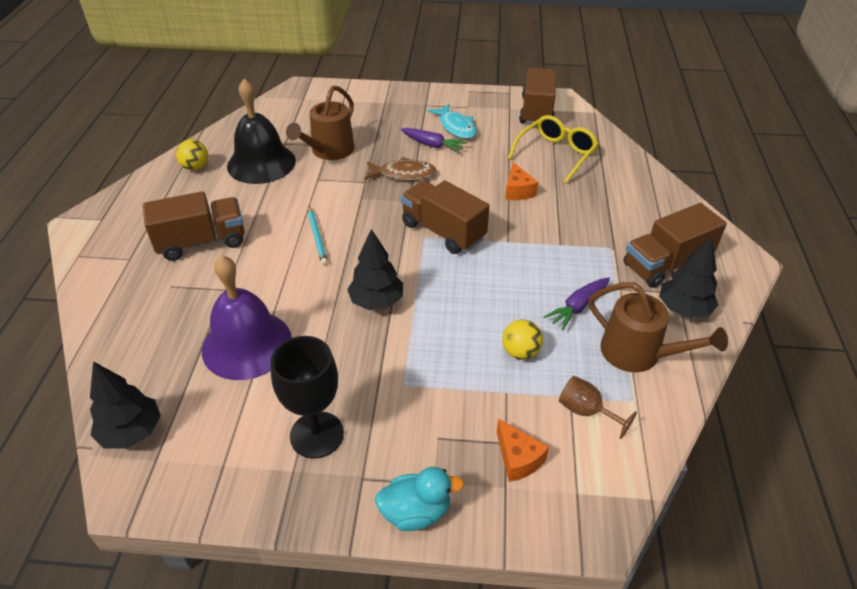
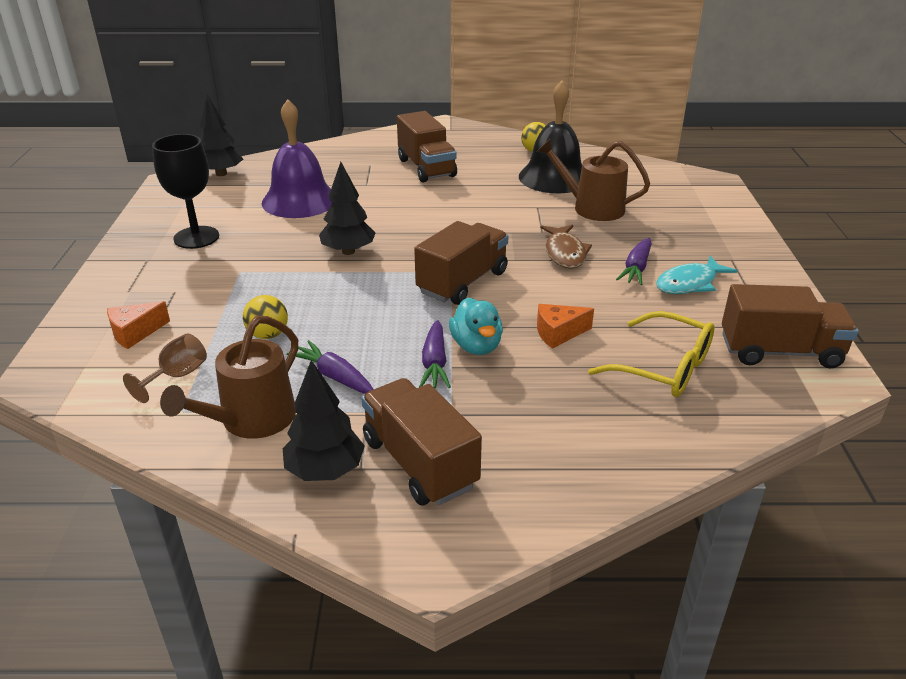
camera: 85 degrees right, 10 degrees down
(317, 237) = (441, 215): turquoise pencil -> none
(416, 512) = (104, 284): turquoise duck -> turquoise duck (476, 346)
(557, 252) = (434, 363): none -> purple carrot

